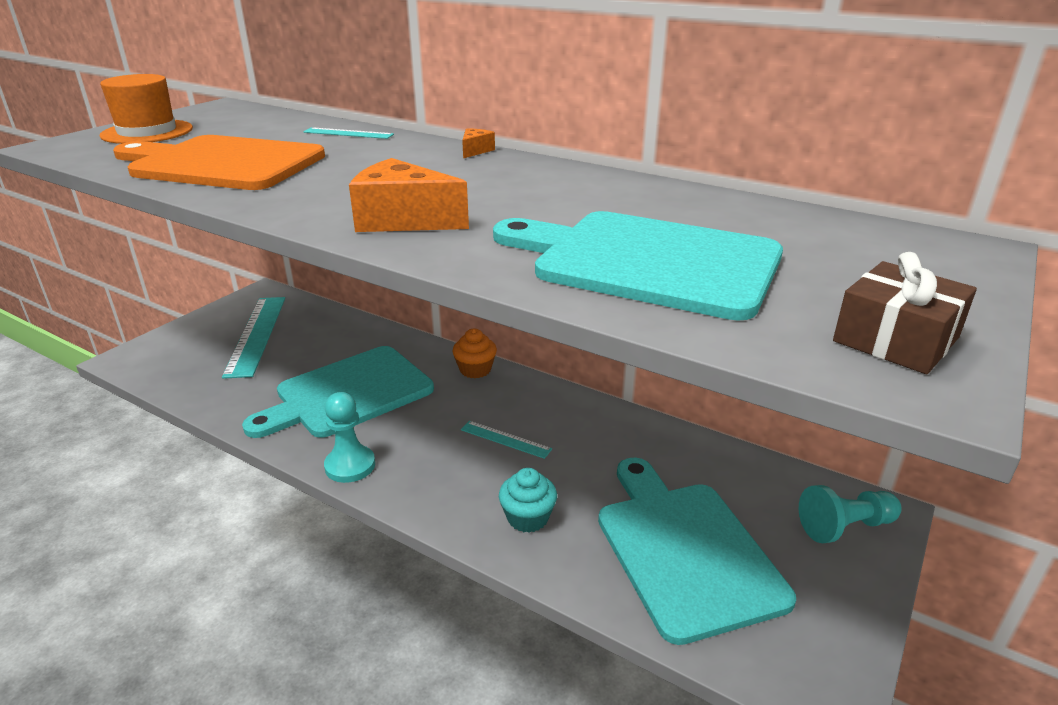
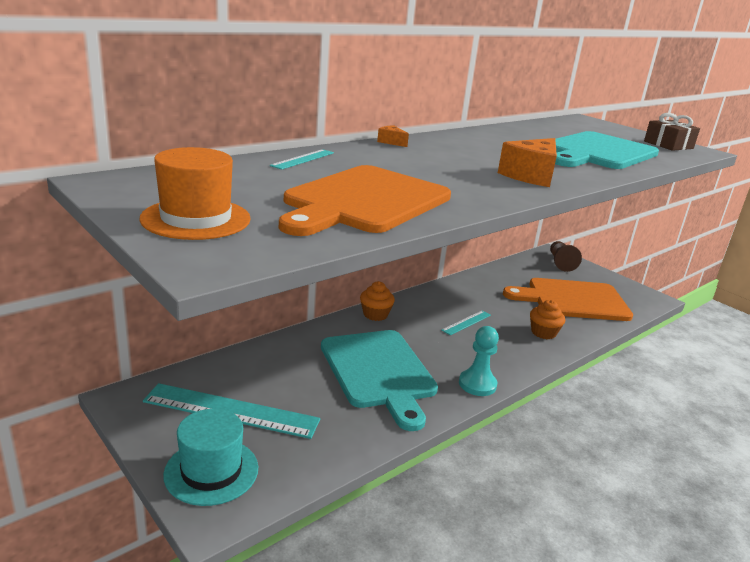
camera: 75 degrees left, 5 degrees down
(175, 346) = (211, 471): none -> turquoise hat
(527, 518) = (543, 333): turquoise cupcake -> orange cupcake
(684, 550) = (573, 300): turquoise cutting board -> orange cutting board
(845, 527) = (560, 263): turquoise pawn -> brown pawn

